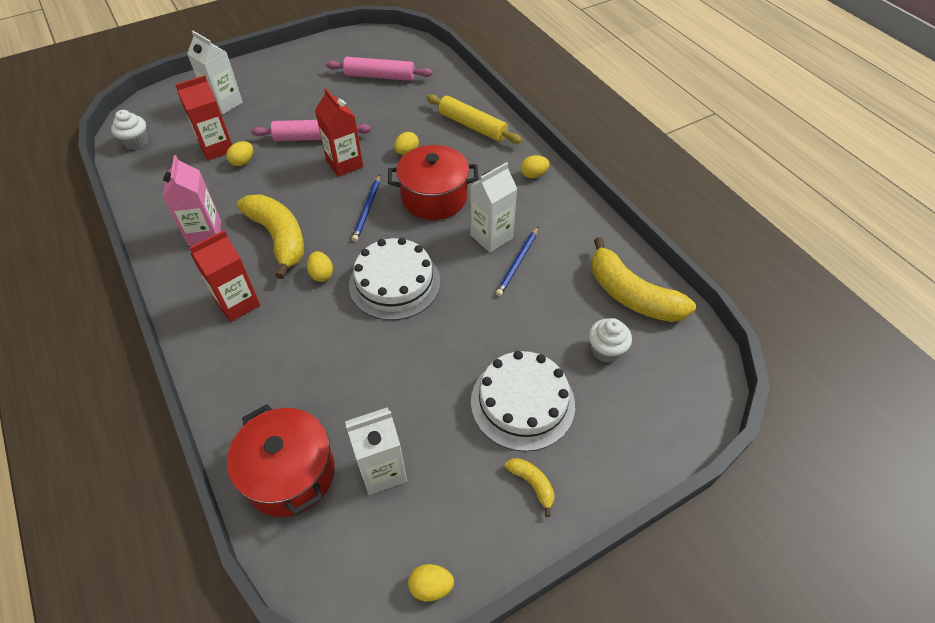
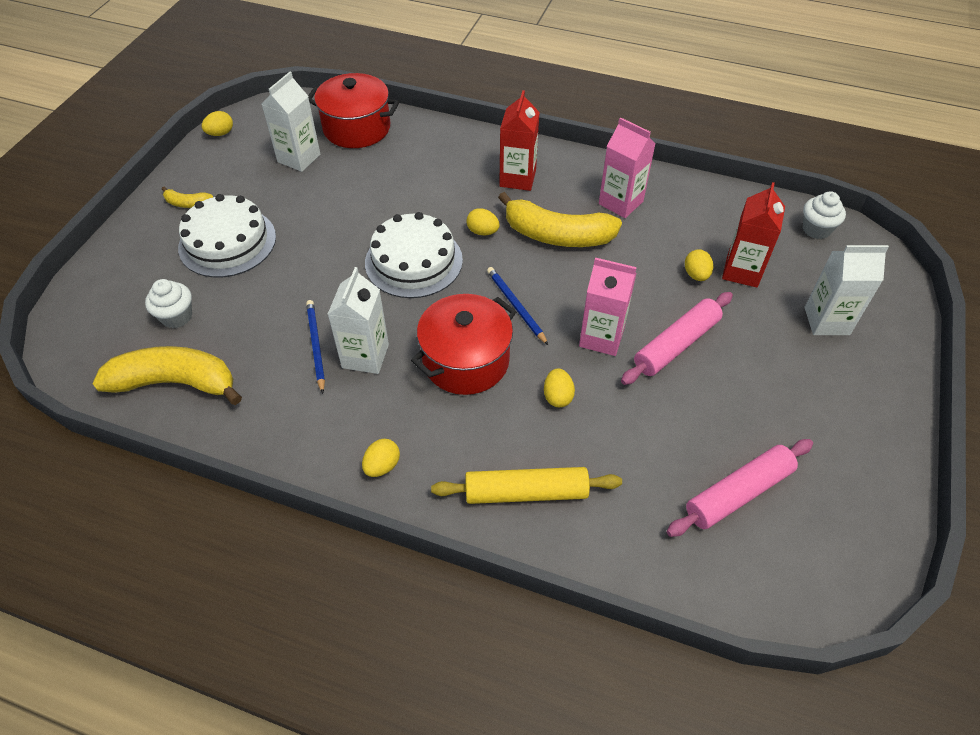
camera: 140 degrees right, 0 degrees up
(344, 164) = (601, 337): red carton -> pink carton

